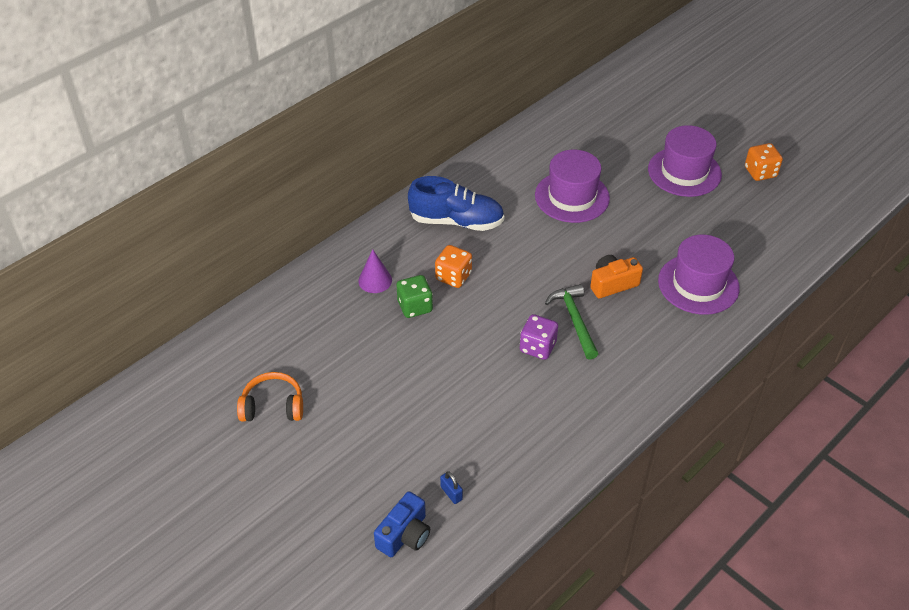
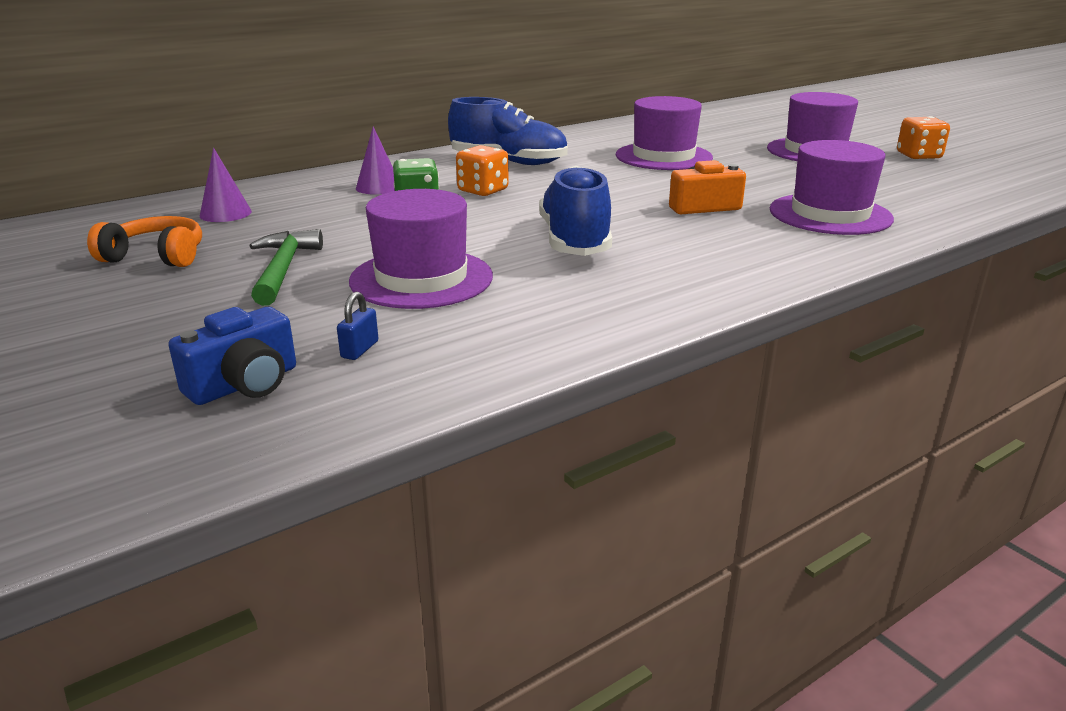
camera: 10 degrees right, 20 degrees down
(284, 338) = (225, 213): none -> purple cone
(451, 493) = (360, 349): blue padlock -> blue padlock turned 45 degrees clockwise
(456, 410) = (421, 278): none -> purple hat
(537, 347) = (574, 241): purple dice -> blue shoe
(574, 320) = (638, 226): green hammer -> green hammer (283, 269)

